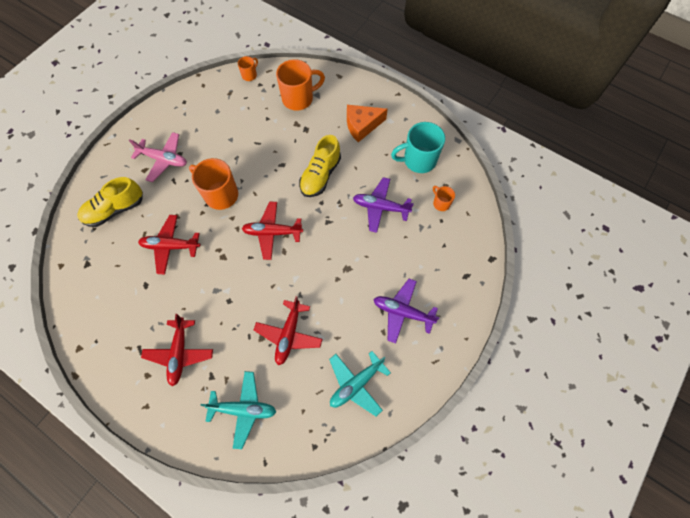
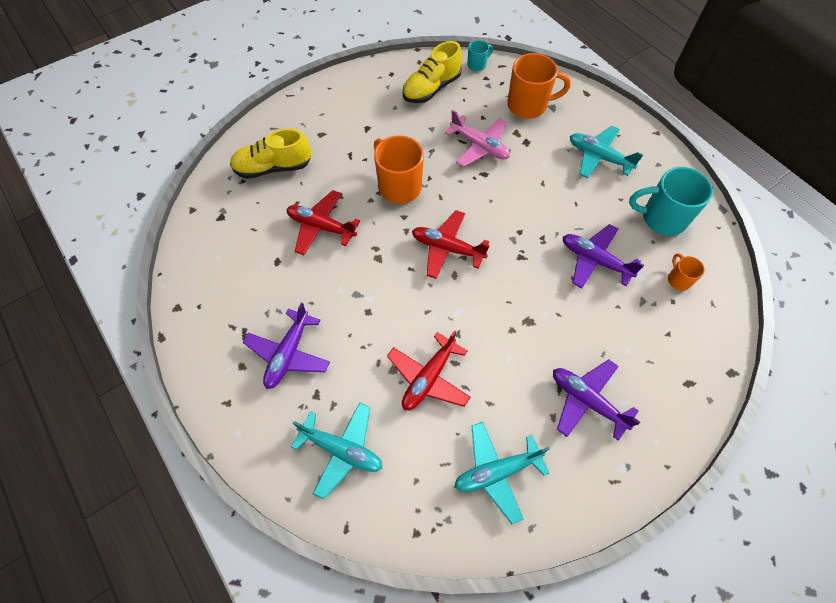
camera: 20 degrees right, 5 degrees down
(164, 160) = (347, 129): pink plane -> pink plane (479, 146)
(180, 353) = (288, 354): red plane -> purple plane
(249, 75) = (477, 65): orange mug -> turquoise mug
(320, 175) = (528, 199): yellow shoe -> yellow shoe (431, 88)
(362, 126) = (599, 157): orange cheese -> turquoise plane

